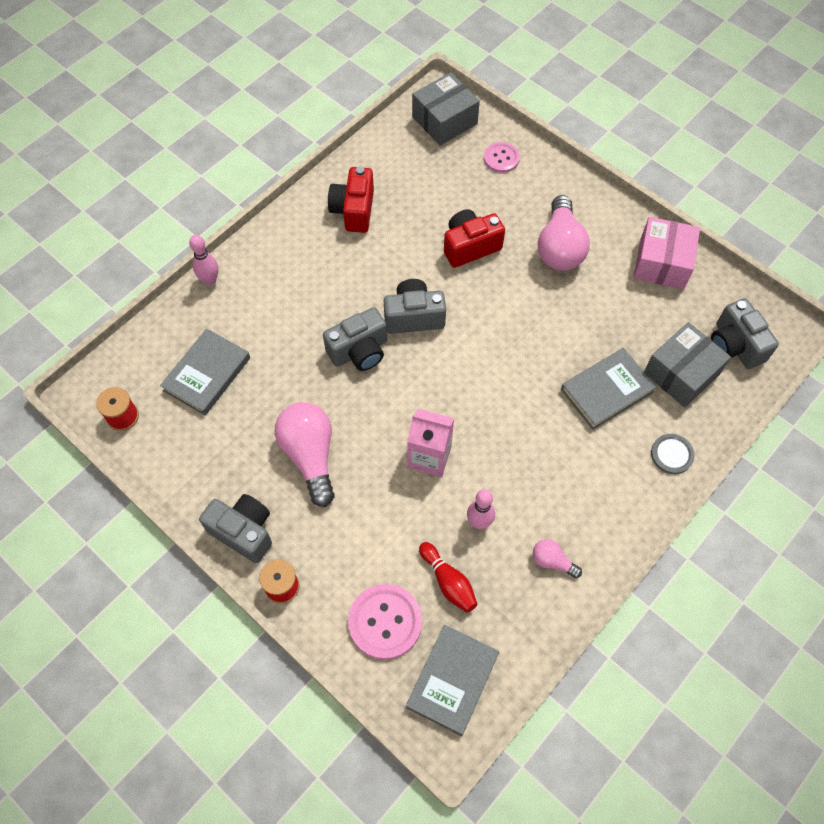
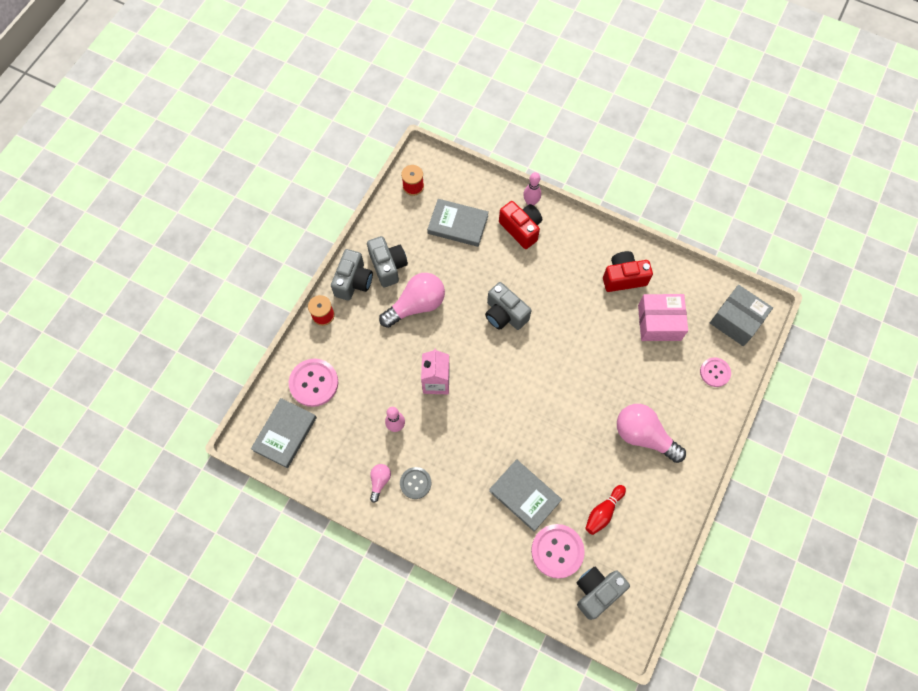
camera: 75 degrees right, 5 degrees up
(414, 316) = (545, 343): grey camera -> grey camera (388, 266)
(448, 582) = (349, 416): red bowling pin -> red bowling pin (603, 512)
(452, 680) = (285, 434): grey book -> grey book turned 75 degrees counterclockwise
(470, 246) = (620, 368): red camera -> red camera (521, 229)
(559, 247) = (643, 436): pink light bulb -> pink light bulb turned 45 degrees clockwise
(662, 263) = (657, 520): pink box -> pink box (659, 322)
(672, 454) = (484, 554): grey button -> grey button (415, 483)
(681, 373) = (557, 551): grey box -> pink button

